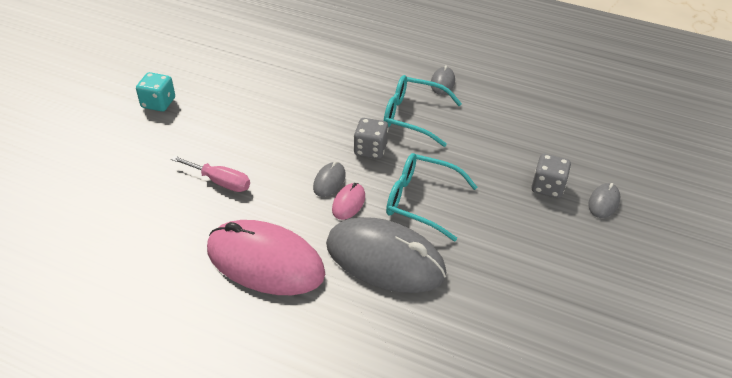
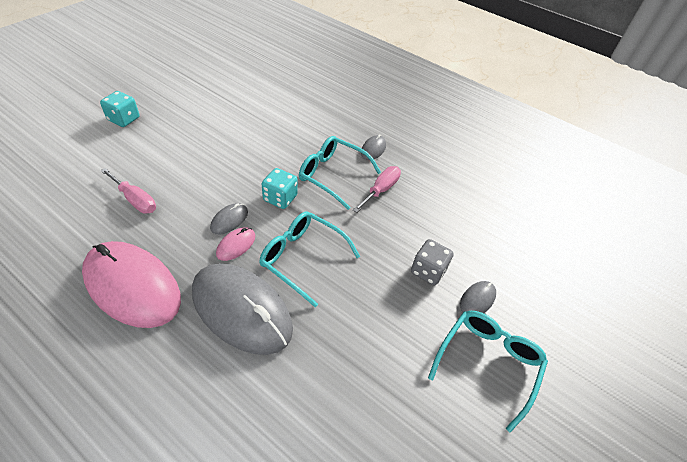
camera: 10 degrees right, 5 degrees up
(370, 149) = (280, 198): grey dice -> turquoise dice
(468, 121) = (381, 190): none -> pink screwdriver
(633, 253) = (487, 363): none -> turquoise glasses

